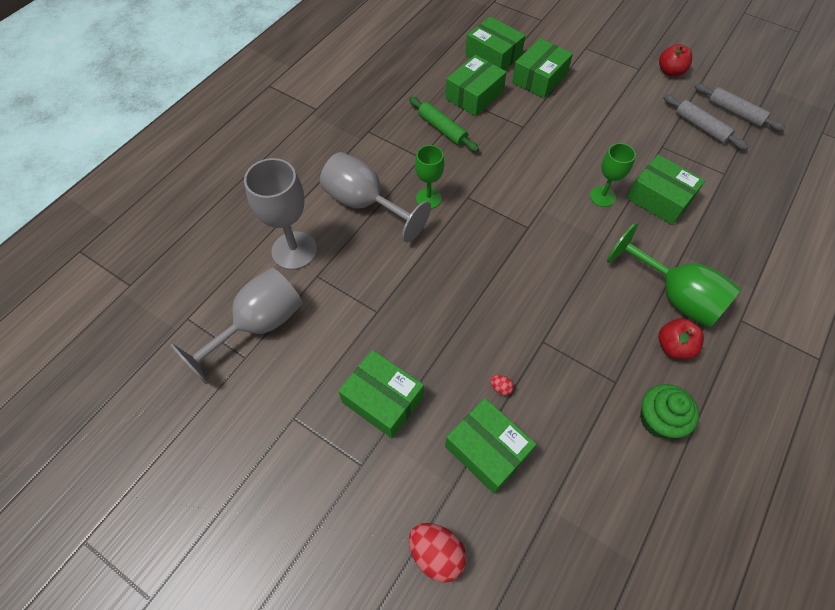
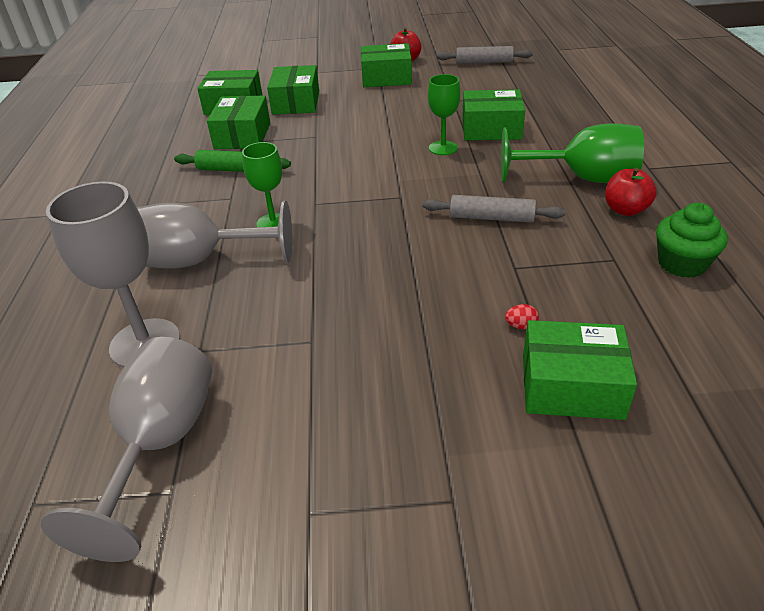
camera: 35 degrees left, 20 degrees down
(383, 399) = (407, 416): green box -> green box (386, 78)
(436, 554) = (642, 526): red egg -> none
(701, 127) = (469, 79): grey rolling pin -> grey rolling pin (491, 218)

